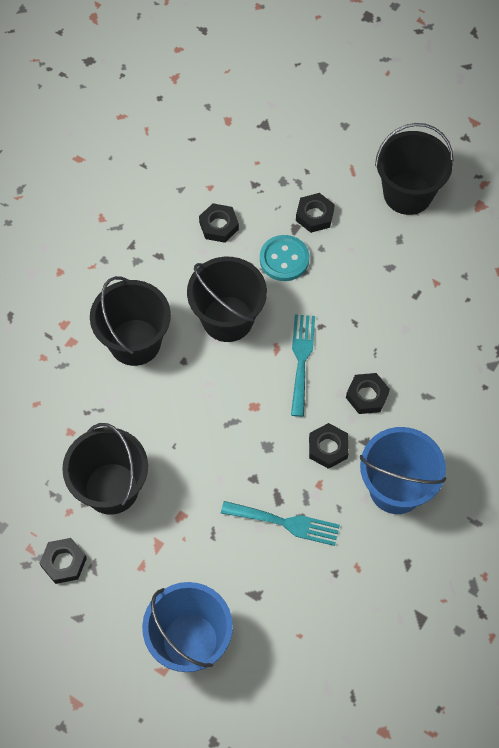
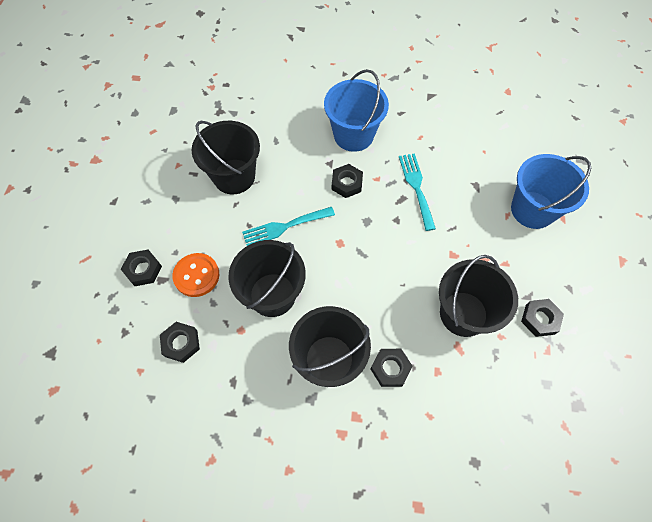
camera: 115 degrees left, 0 degrees up
(284, 259) = (196, 275): turquoise button -> orange button
(367, 395) = (293, 175): black nut -> black nut (390, 369)
(407, 194) = (98, 210): black bucket -> black bucket (234, 176)

